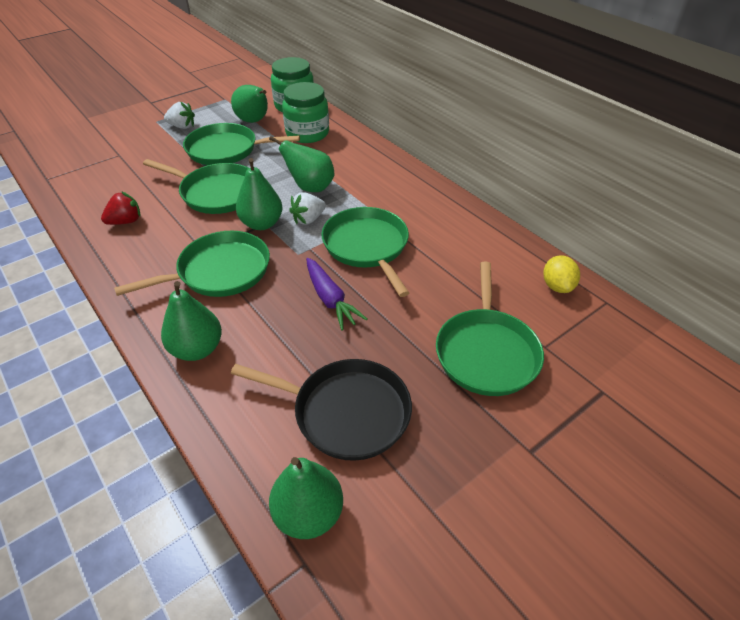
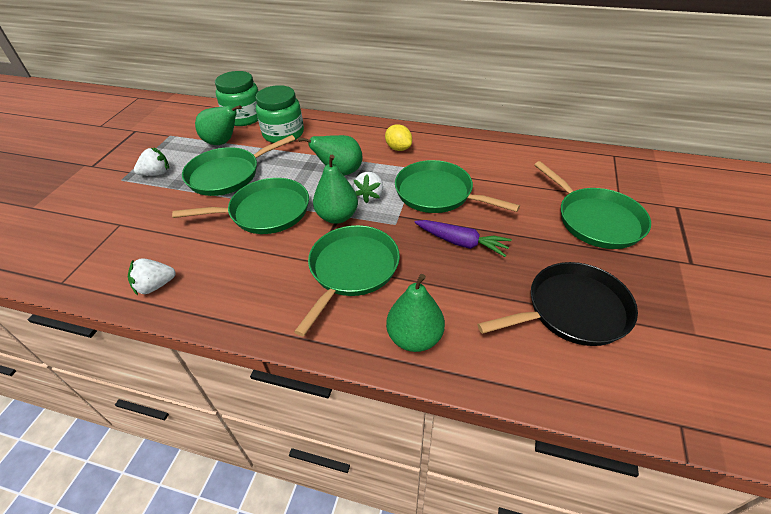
camera: 35 degrees left, 0 degrees up
(90, 210) = (155, 286): none -> white strawberry
(126, 221) = (208, 276): red strawberry -> none
(308, 514) = (640, 392): green pear -> none
(557, 286) = (579, 159): yellow lemon -> yellow lemon (398, 148)

